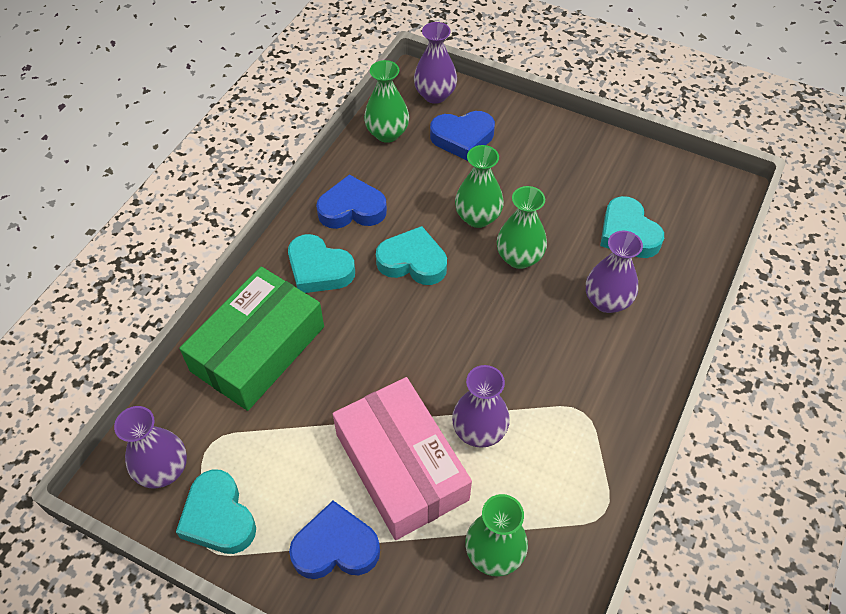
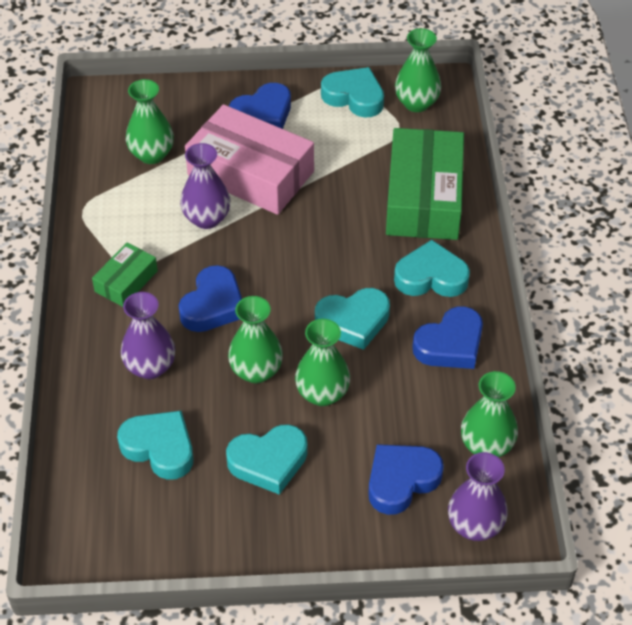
camera: 150 degrees right, 5 degrees down
(163, 470) = (416, 103): purple vase -> green vase
(523, 332) = (213, 305): none -> blue heart
(549, 188) = (268, 462): none -> turquoise heart
(593, 397) = (126, 281): none -> green box

